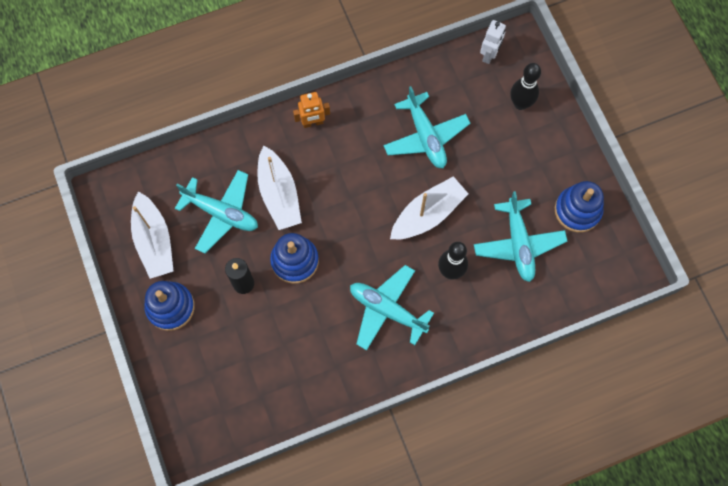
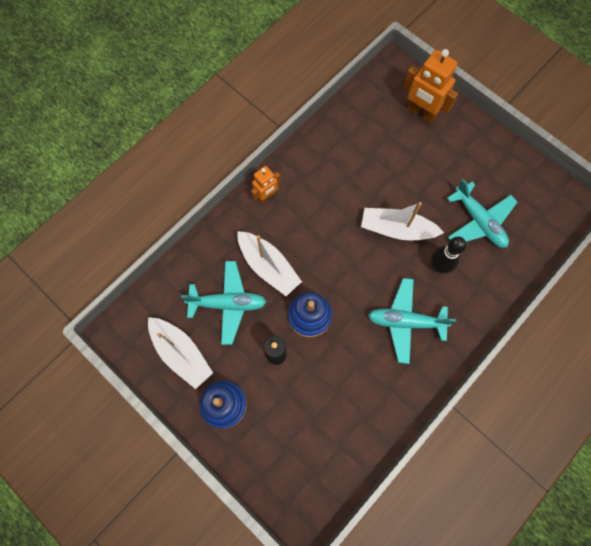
camera: 25 degrees left, 0 degrees up
(425, 136) = (362, 169): turquoise plane -> none
(428, 214) = (396, 229): white boat -> white boat turned 105 degrees counterclockwise
(489, 55) = (377, 86): white robot -> none
(520, 103) = (421, 113): black bowling pin -> orange robot
(577, 210) = (508, 176): blue stacking toy -> none

